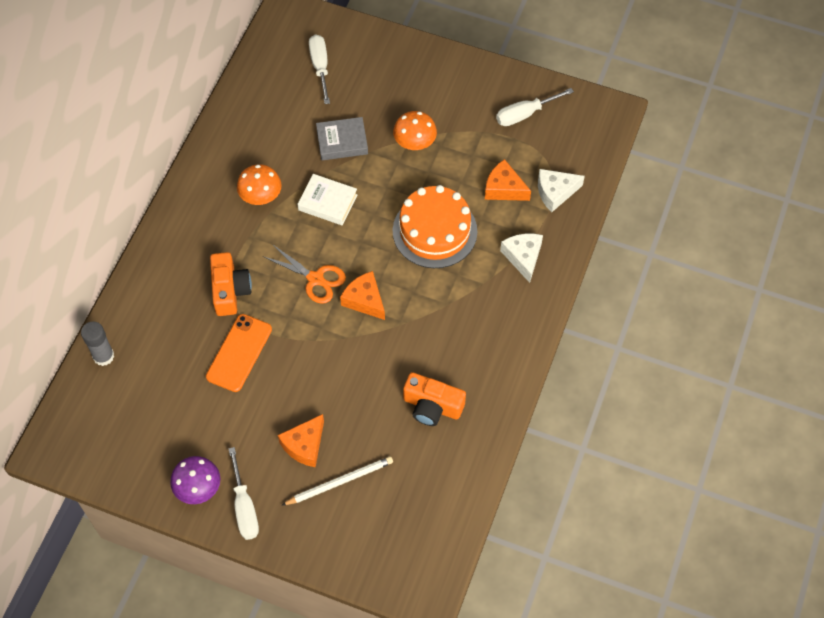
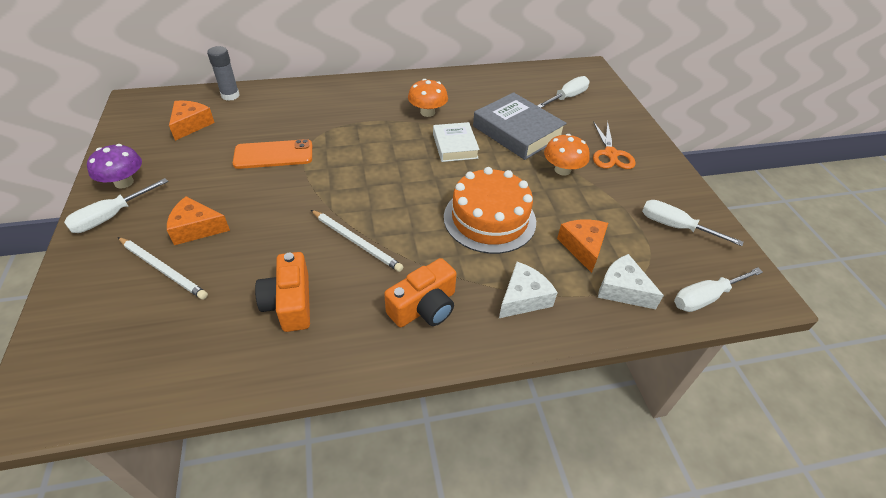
camera: 55 degrees right, 15 degrees down
(230, 290) = (330, 129): orange camera -> orange camera (424, 307)
(315, 279) = (376, 167): orange scissors -> orange scissors (610, 154)
(342, 142) = (517, 132): grey book -> grey book, size x1.60
(365, 300) = (378, 204): orange cheese -> orange cheese (191, 125)
(398, 336) = (356, 242): none -> white pencil
(593, 149) = (705, 297): none -> white screwdriver

